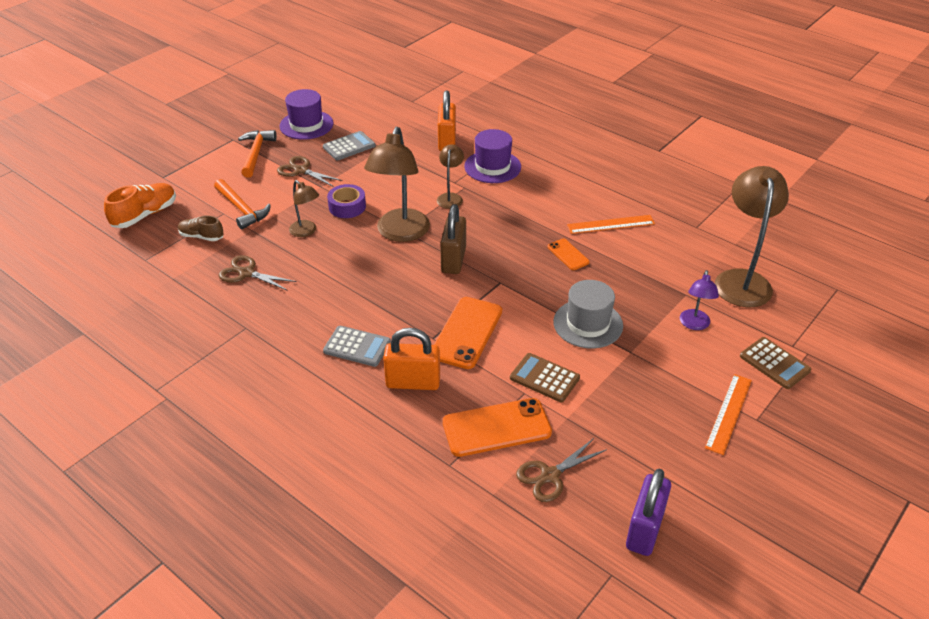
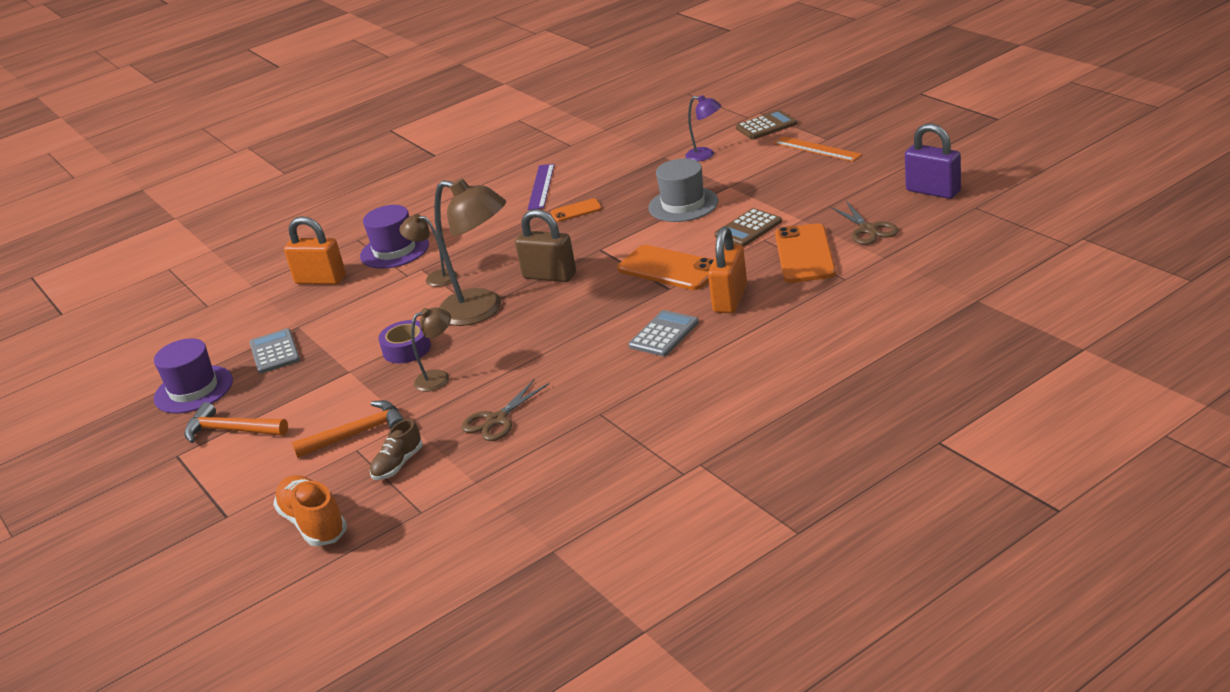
camera: 70 degrees left, 10 degrees down
(301, 170) = (302, 389): brown scissors -> none
(610, 224) = (541, 186): orange ruler -> purple ruler
(741, 280) = (656, 131): brown lamp -> none

